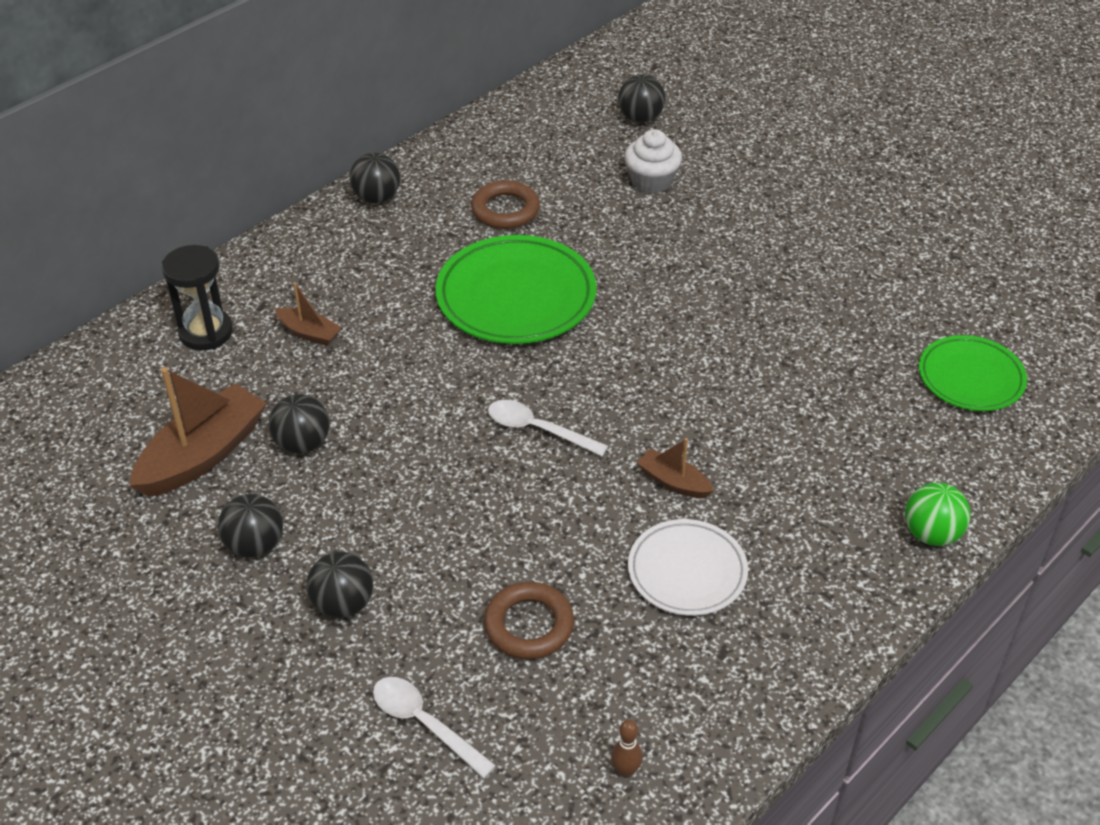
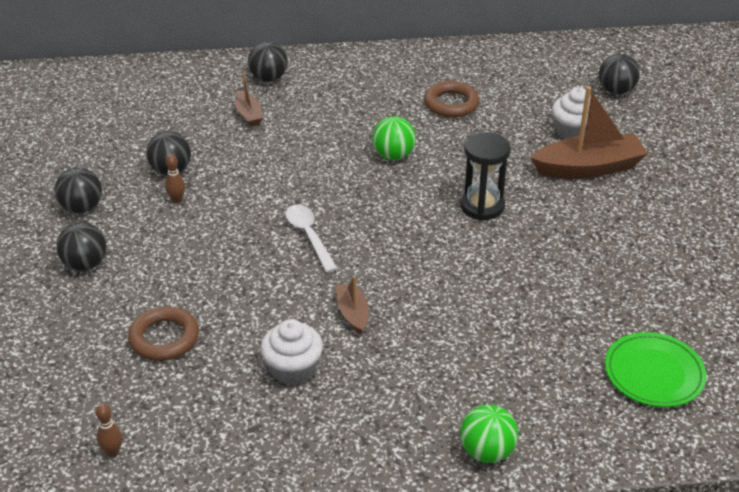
camera: 40 degrees right, 5 degrees down
(203, 454) = (115, 148): brown boat -> brown boat (588, 168)
(206, 332) = (195, 87): black hourglass -> black hourglass (482, 206)
(352, 473) = (177, 200): none -> brown bowling pin
(377, 198) = (380, 61): black ball -> black ball (268, 78)
(425, 723) = (45, 352): white spoon -> none
(516, 296) = (393, 155): green plate -> green ball
(687, 571) = (293, 369): white plate -> white cupcake

